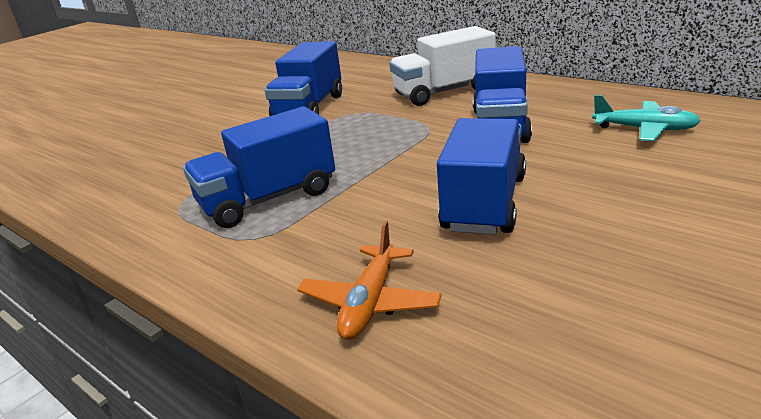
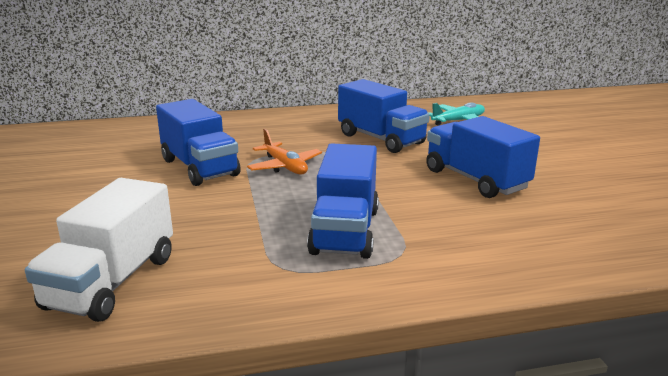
camera: 55 degrees left, 5 degrees down
(370, 302) = (544, 245): orange plane -> orange plane (285, 166)
(444, 92) = (289, 129): white truck -> white truck (112, 282)

